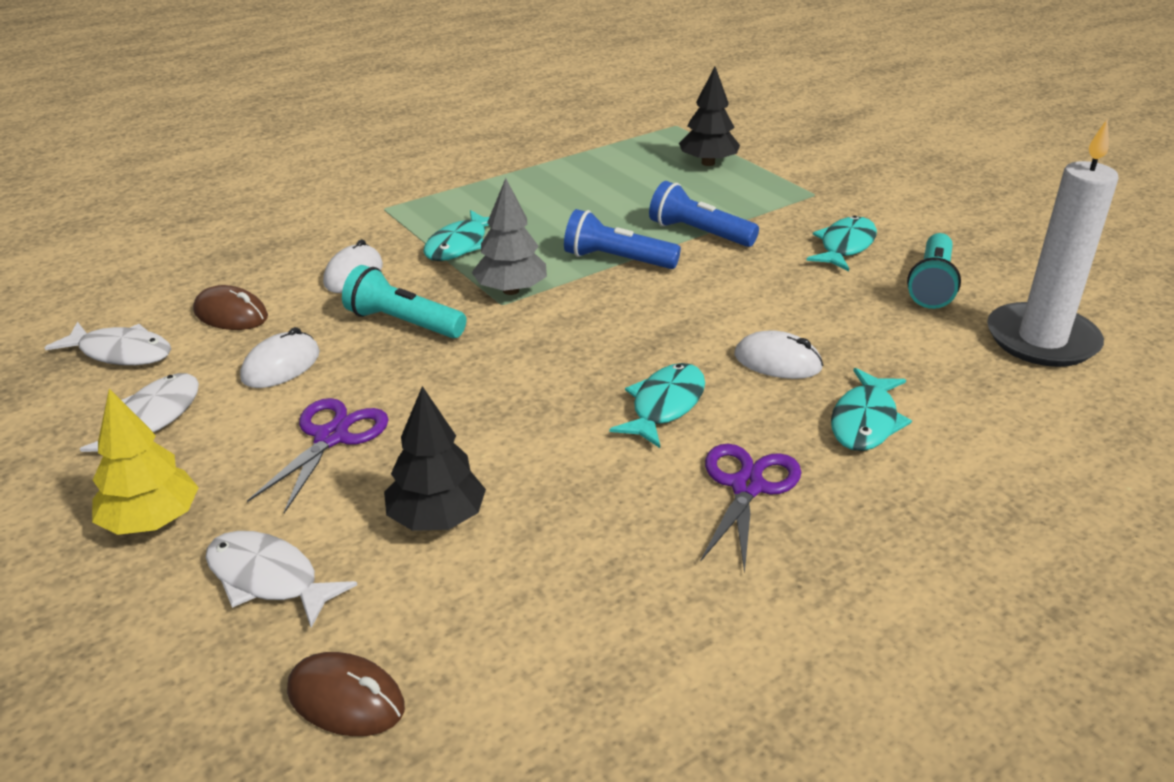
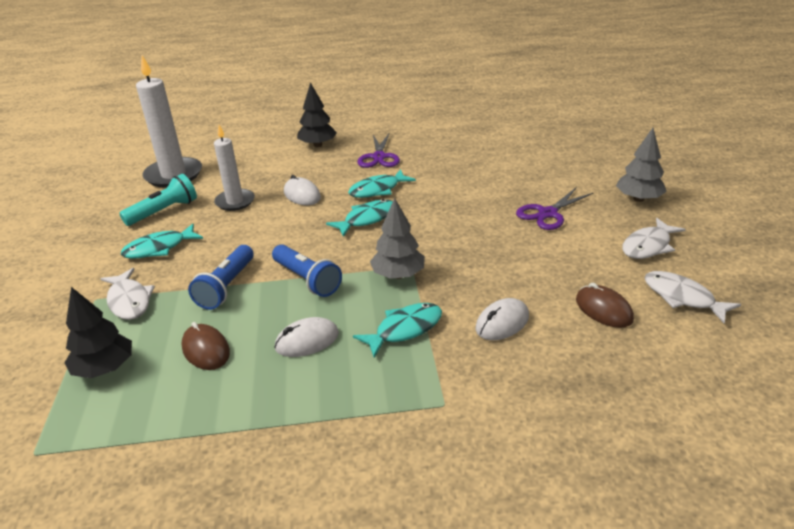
camera: 150 degrees left, 0 degrees up
(151, 521) = (638, 199): yellow tree -> grey tree
(268, 579) = (585, 170): white fish -> white fish (129, 301)
(281, 366) = (570, 259): white mouse -> white mouse (307, 341)
(346, 699) = (561, 139): brown mouse -> brown mouse (206, 350)
(403, 323) = (483, 269): turquoise flashlight -> none
(436, 519) = (510, 173): black tree -> black tree (318, 145)
(699, 233) = (226, 287): blue flashlight -> blue flashlight turned 45 degrees clockwise
(747, 487) = (379, 157): purple scissors -> purple scissors turned 45 degrees counterclockwise
(861, 324) = (235, 202): none -> white candle
(865, 421) = (303, 165): turquoise fish -> turquoise fish (367, 219)

